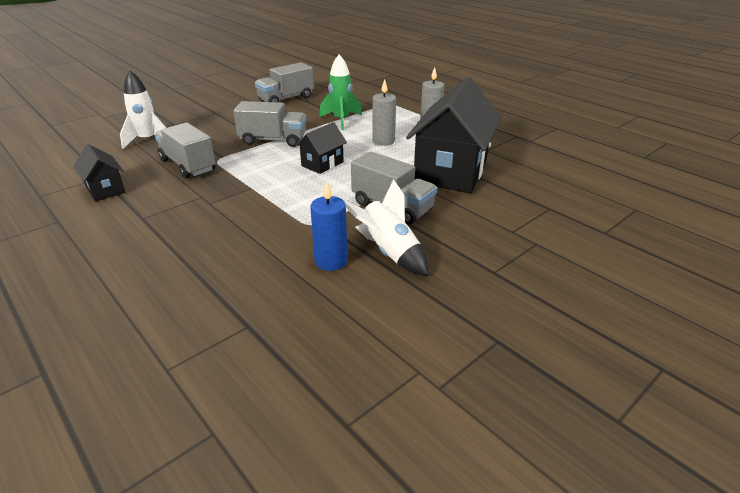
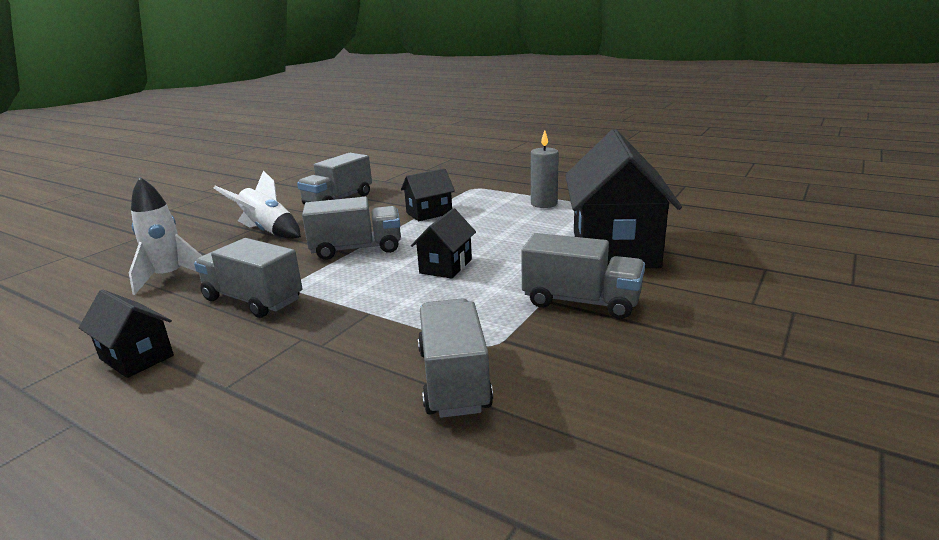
camera: 15 degrees left, 10 degrees down
(271, 241) = (454, 380): none -> grey truck
(331, 261) = (562, 390): blue candle -> none
(341, 120) = (429, 213): green rocket -> black house
(383, 141) = (502, 228): grey candle -> none
(388, 252) = (629, 360): white rocket -> white rocket (268, 231)

